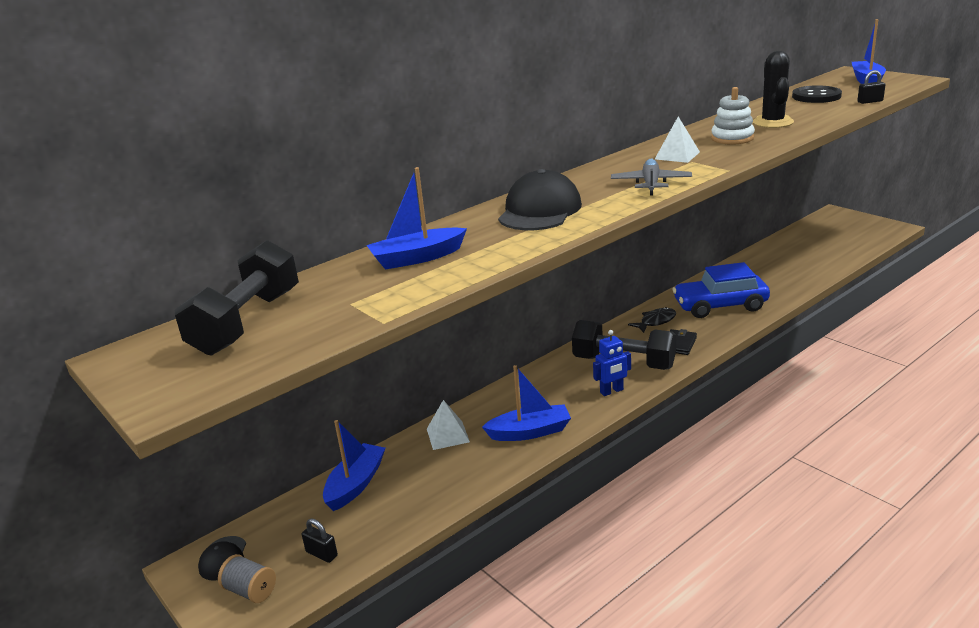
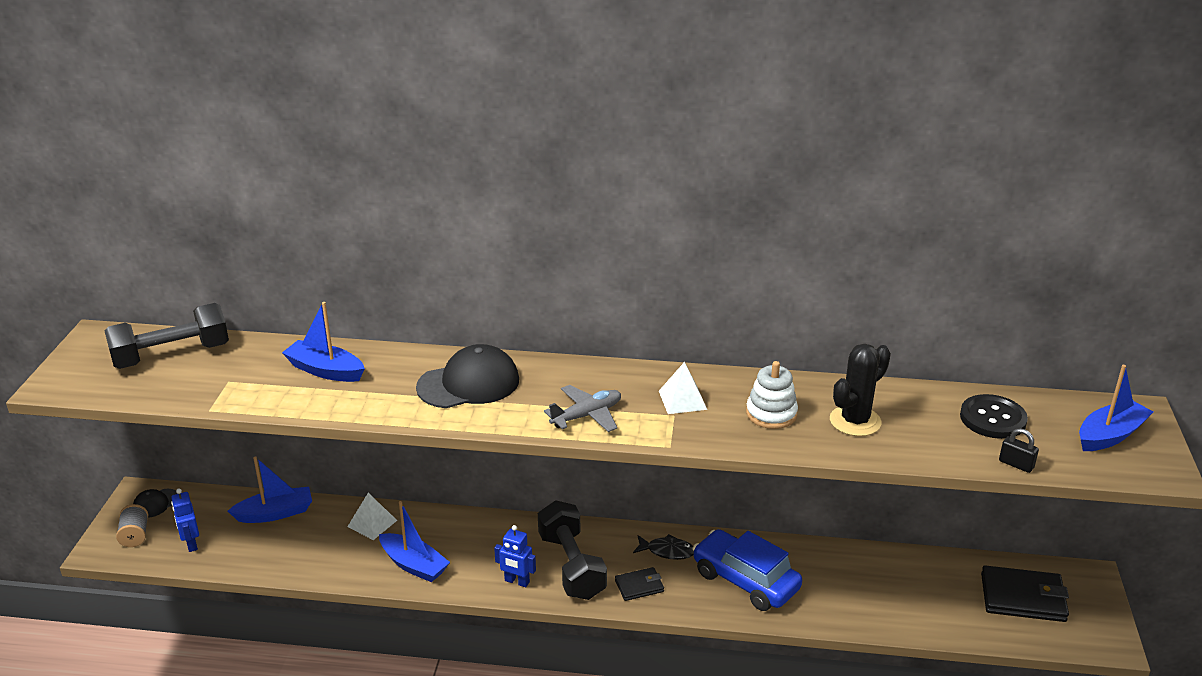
camera: 45 degrees right, 5 degrees up
(322, 554) = (191, 544): black padlock -> blue robot
(833, 234) = (1023, 598): none -> black wallet

